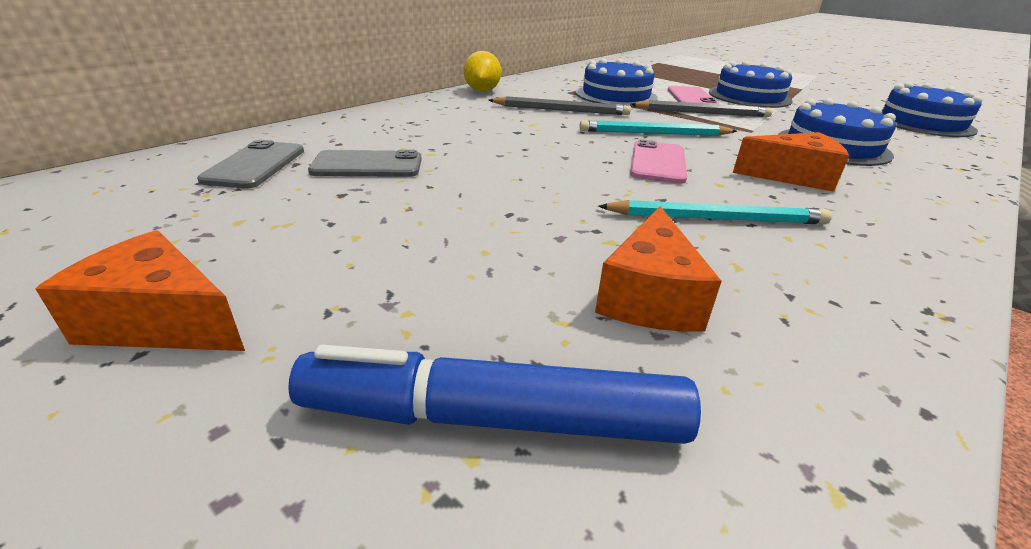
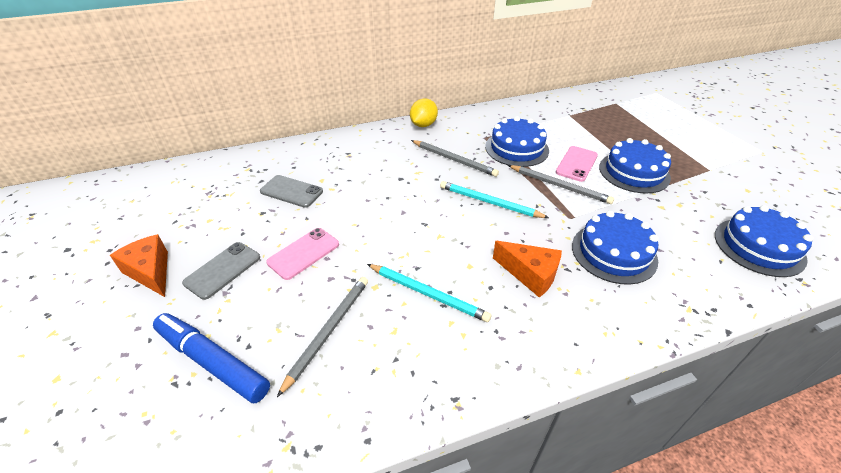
camera: 30 degrees right, 10 degrees up
(255, 165) = (243, 177): grey phone -> grey phone (223, 270)
(649, 296) = (328, 331): orange cheese -> grey pencil
(658, 162) = (454, 234): pink phone -> pink phone (303, 253)

